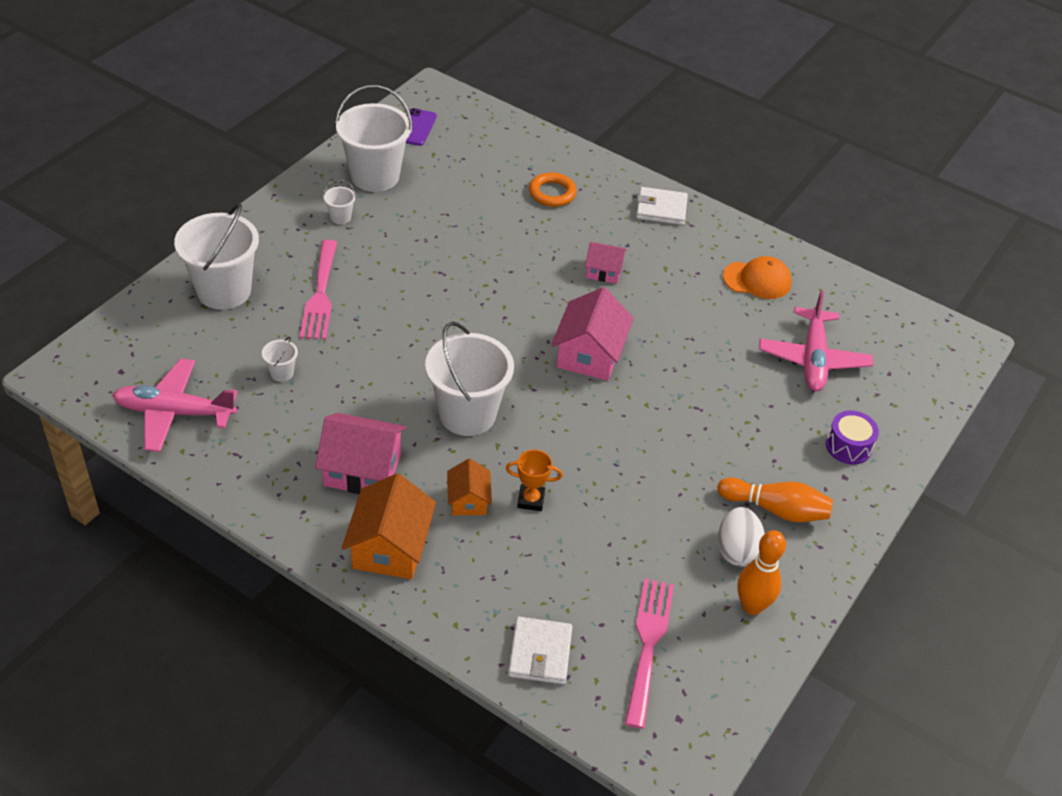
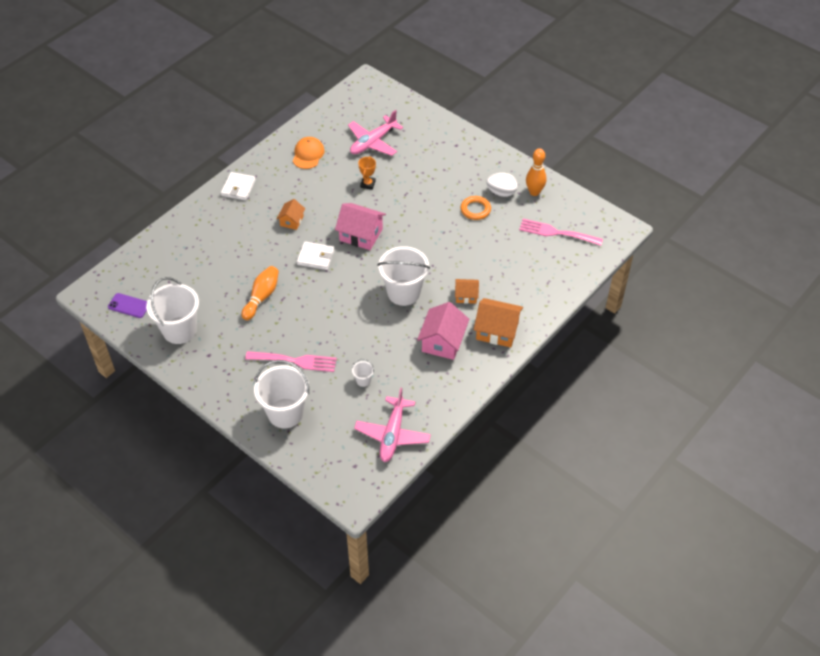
camera: 80 degrees left, 5 degrees up
(340, 217) = (220, 350): white bucket -> none
(531, 500) = (467, 269): orange trophy -> orange trophy (367, 184)
(540, 653) = (562, 273): white wallet -> white wallet (315, 257)
(552, 193) = (214, 238): orange ring -> orange ring (475, 210)
(603, 271) = (291, 221): pink house -> orange house
(776, 509) = (476, 174): orange bowling pin -> orange bowling pin (262, 297)
(813, 359) = (373, 142): pink plane -> pink plane turned 120 degrees clockwise
(848, 446) = (436, 140): purple drum -> none

